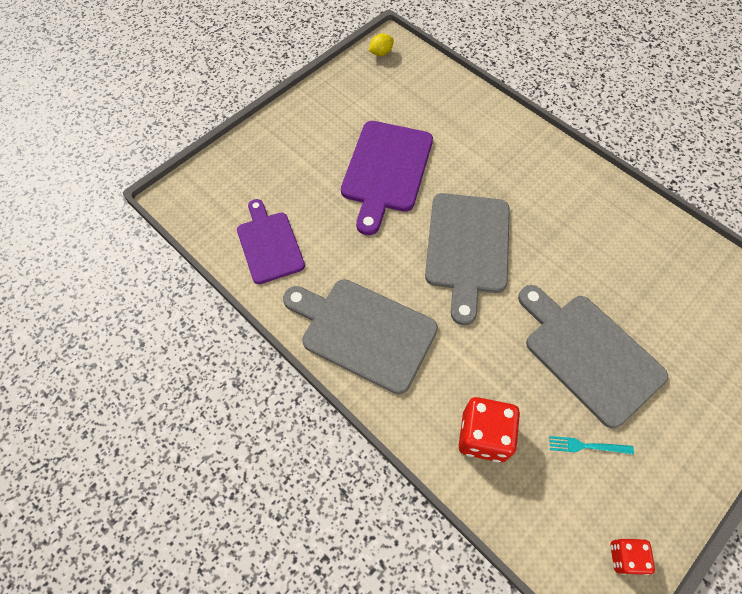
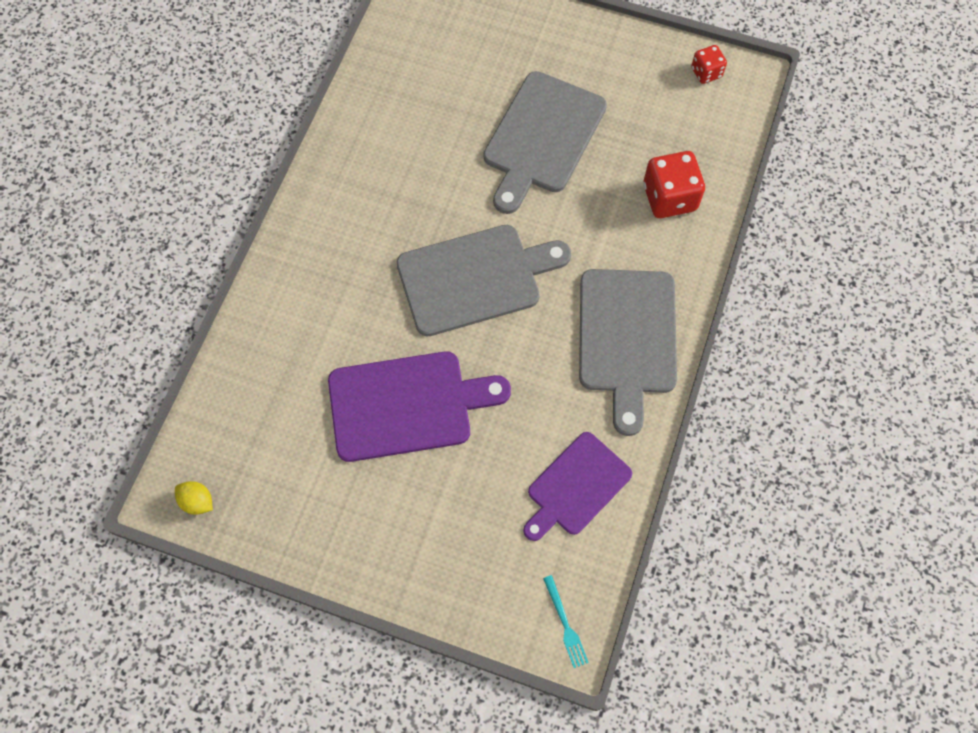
camera: 115 degrees left, 5 degrees up
(587, 446) = (632, 118): turquoise fork -> turquoise fork (565, 624)

